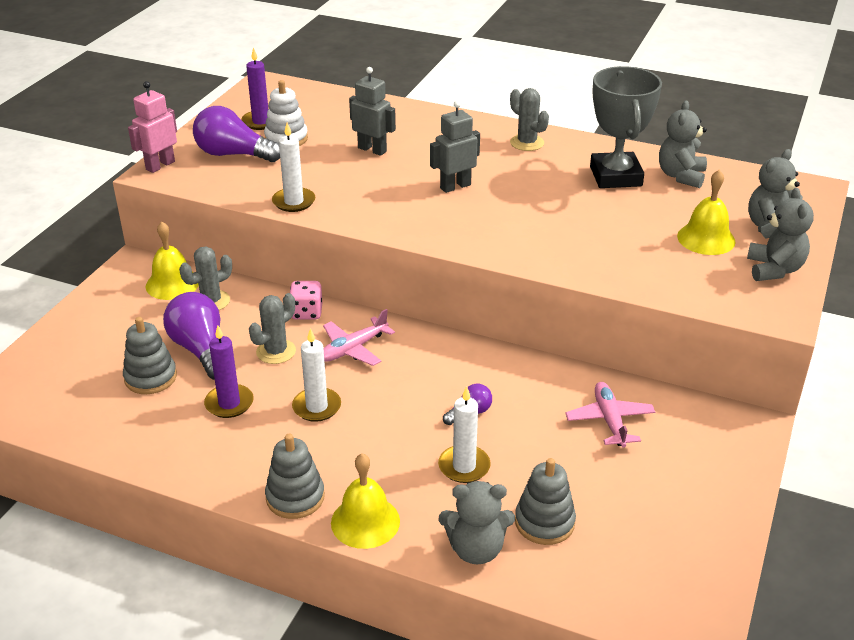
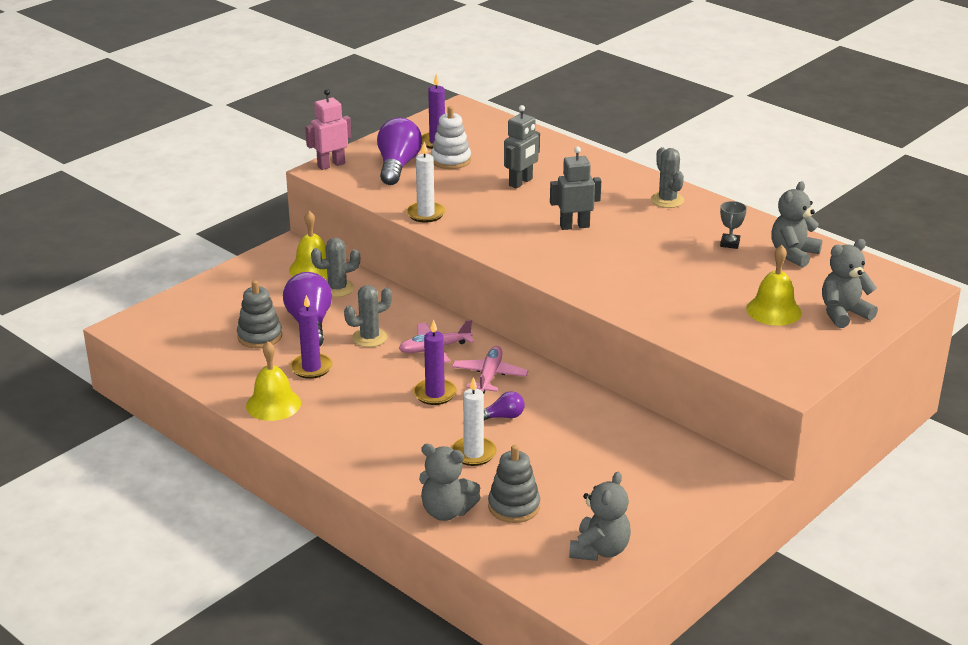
camera: 20 degrees right, 5 degrees down
(233, 154) = (397, 166): purple light bulb -> purple light bulb turned 60 degrees clockwise
(295, 497) = (326, 444): grey stacking toy -> none
(306, 312) = (412, 313): pink dice -> none
(317, 407) = (379, 385): white candle -> none
(365, 521) = (371, 473): yellow bell -> yellow bell (273, 404)
(372, 149) = (521, 182): grey robot -> grey robot turned 75 degrees clockwise
(382, 403) = (435, 394): none -> purple candle
(609, 420) = (620, 448): pink plane -> pink plane (489, 376)
(615, 176) = (729, 243): grey trophy -> grey trophy, size x0.41
(774, 269) = (817, 347): grey teddy bear -> grey teddy bear (600, 550)

